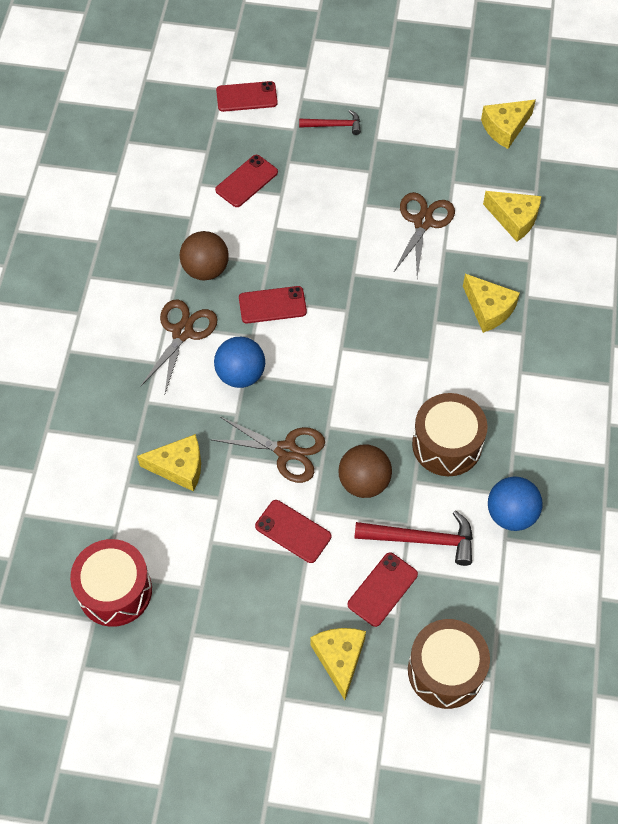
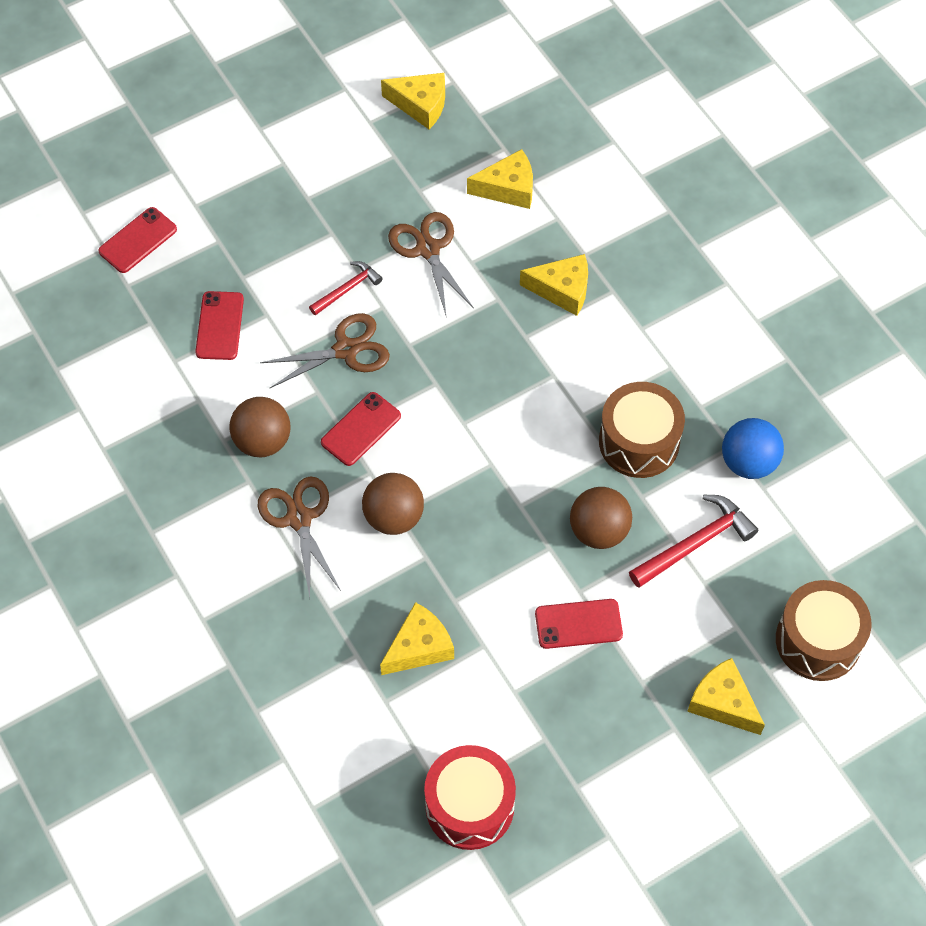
camera: 40 degrees left, 0 degrees up
(240, 374) = (393, 517): blue ball -> brown ball
(286, 451) = (504, 556): brown scissors -> brown scissors (346, 350)
(334, 125) = (254, 211): red hammer -> red hammer (348, 289)
(382, 589) = (703, 613): red phone -> none
(505, 128) = (420, 105): yellow cheese -> yellow cheese turned 90 degrees counterclockwise

